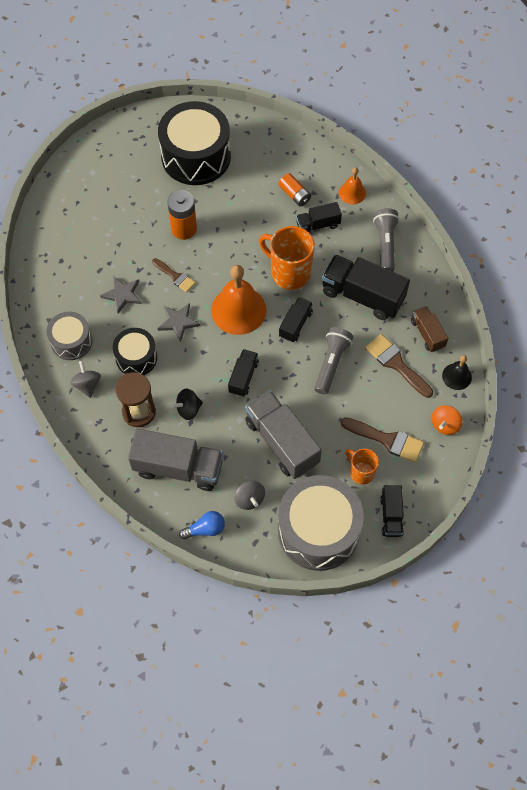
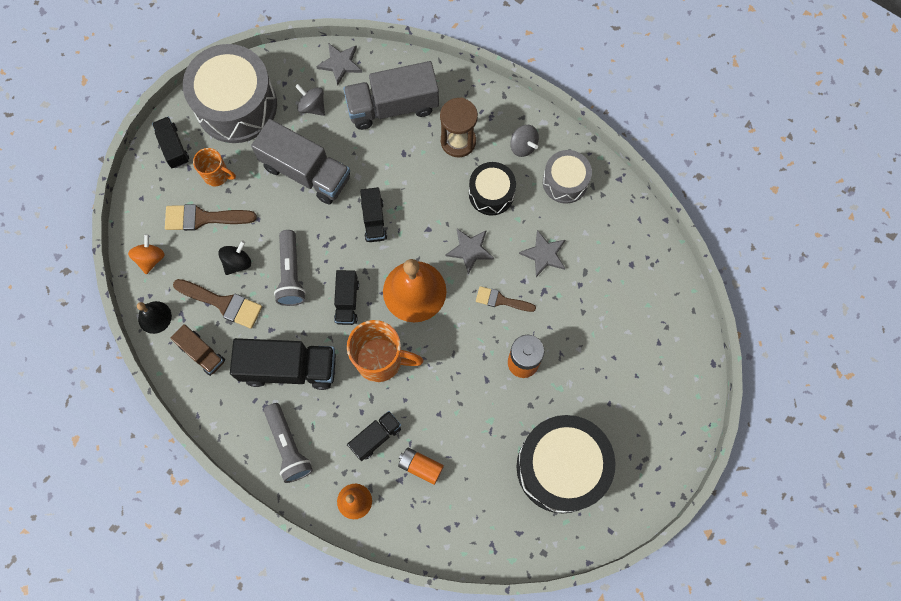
camera: 155 degrees right, 10 degrees up
(188, 409) = (412, 164): black spinning top -> black spinning top (237, 262)
(205, 529) = (340, 64): blue light bulb -> grey star

